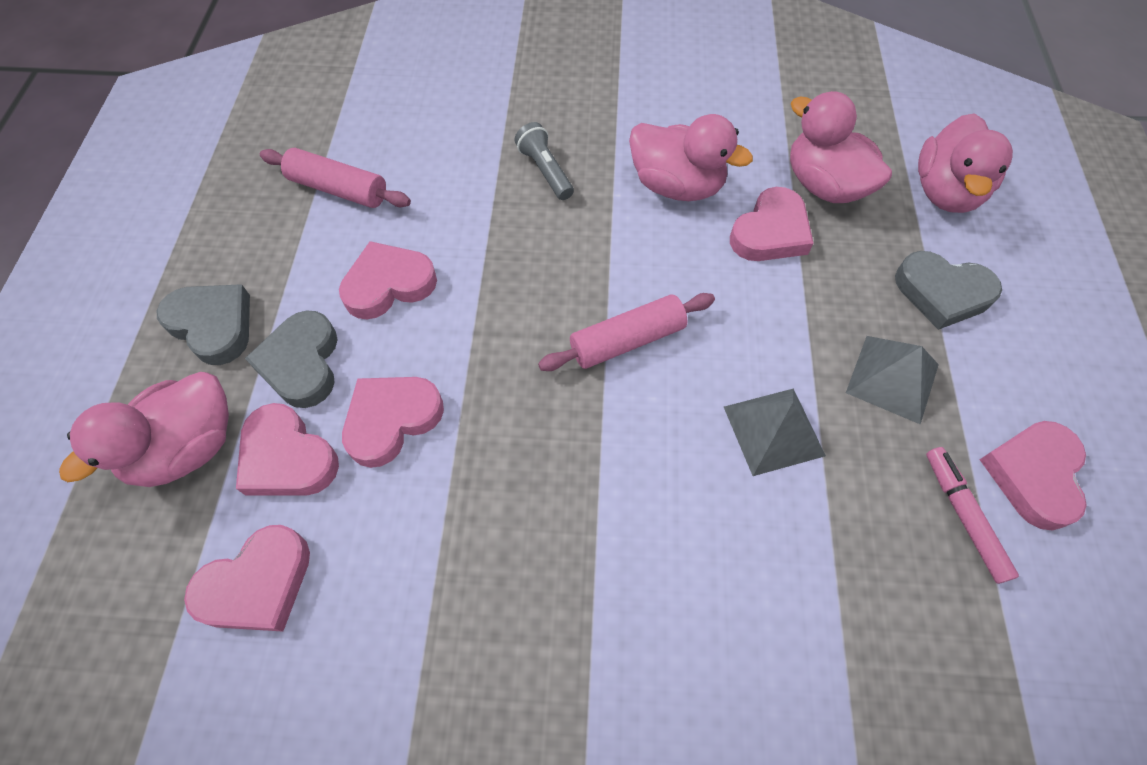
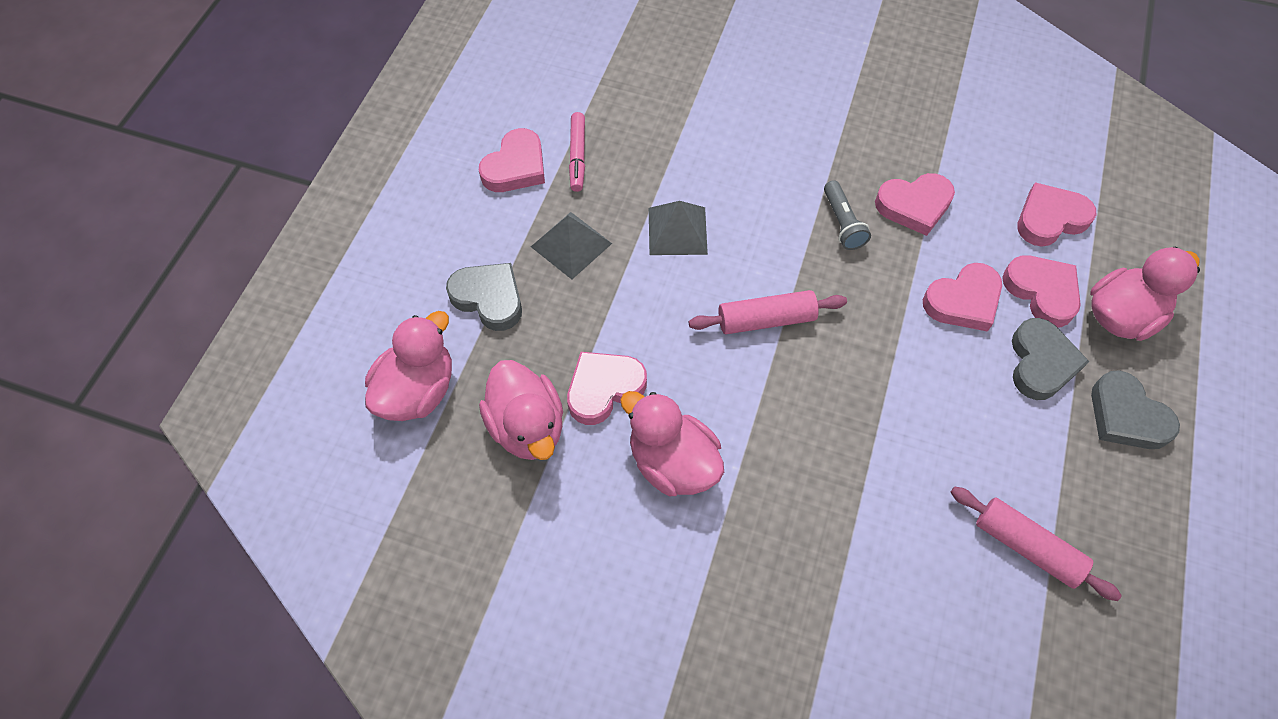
camera: 165 degrees left, 0 degrees up
(388, 284) = (969, 419): pink heart -> pink heart (914, 206)
(545, 171) = (803, 516): grey flashlight -> grey flashlight (842, 223)

